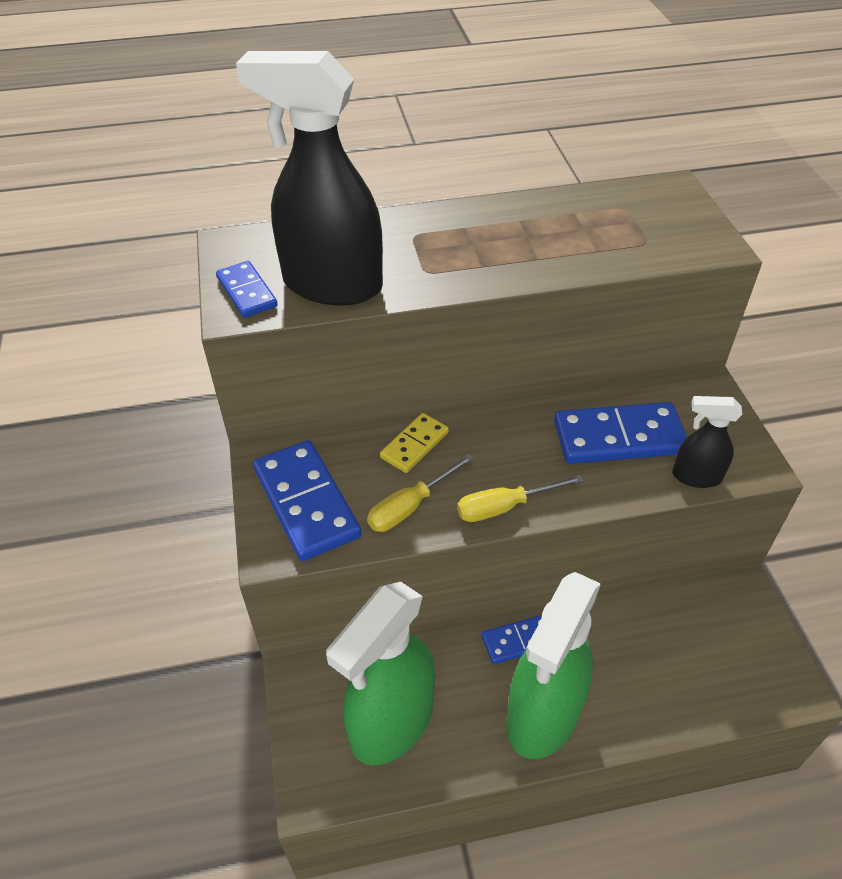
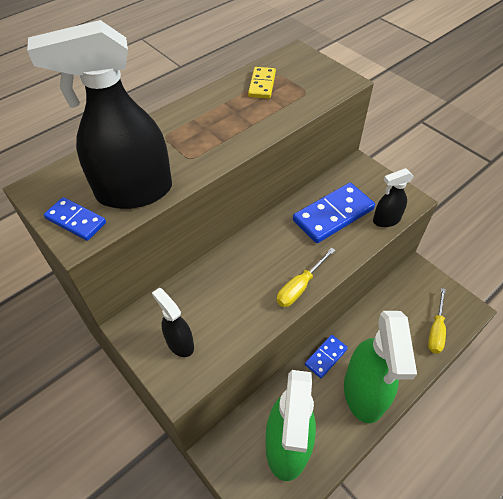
camera: 30 degrees left, 5 degrees up
(307, 502) = (179, 343): blue domino -> black spray bottle
(410, 506) = (246, 313): yellow screwdriver -> yellow screwdriver (436, 330)
(414, 445) = (222, 272): yellow domino -> yellow domino (262, 84)

